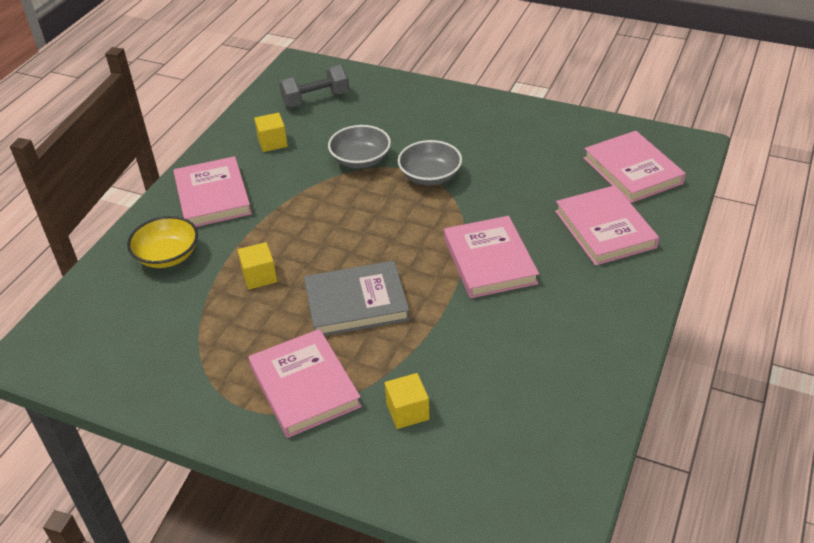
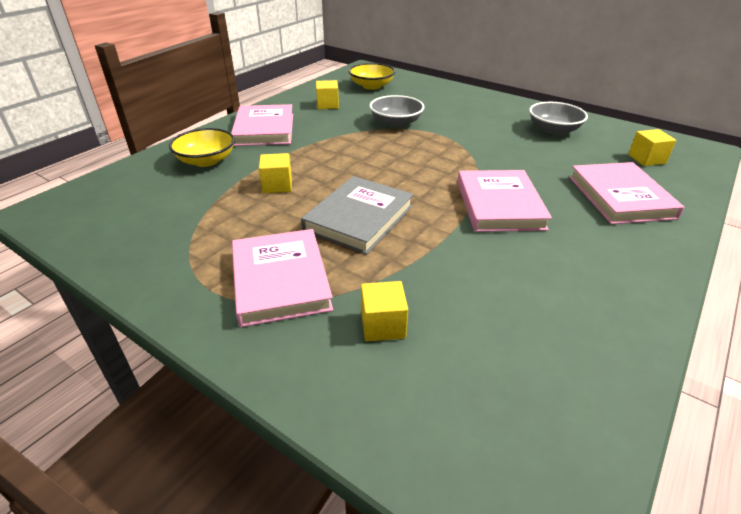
camera: 10 degrees right, 5 degrees down
(316, 99) = (371, 86): grey dumbbell -> yellow bowl
(356, 303) = (359, 218): grey book -> grey book turned 60 degrees counterclockwise
(430, 176) = (453, 139): grey bowl -> grey bowl (553, 130)
(632, 170) = (646, 159): pink book -> yellow cube

